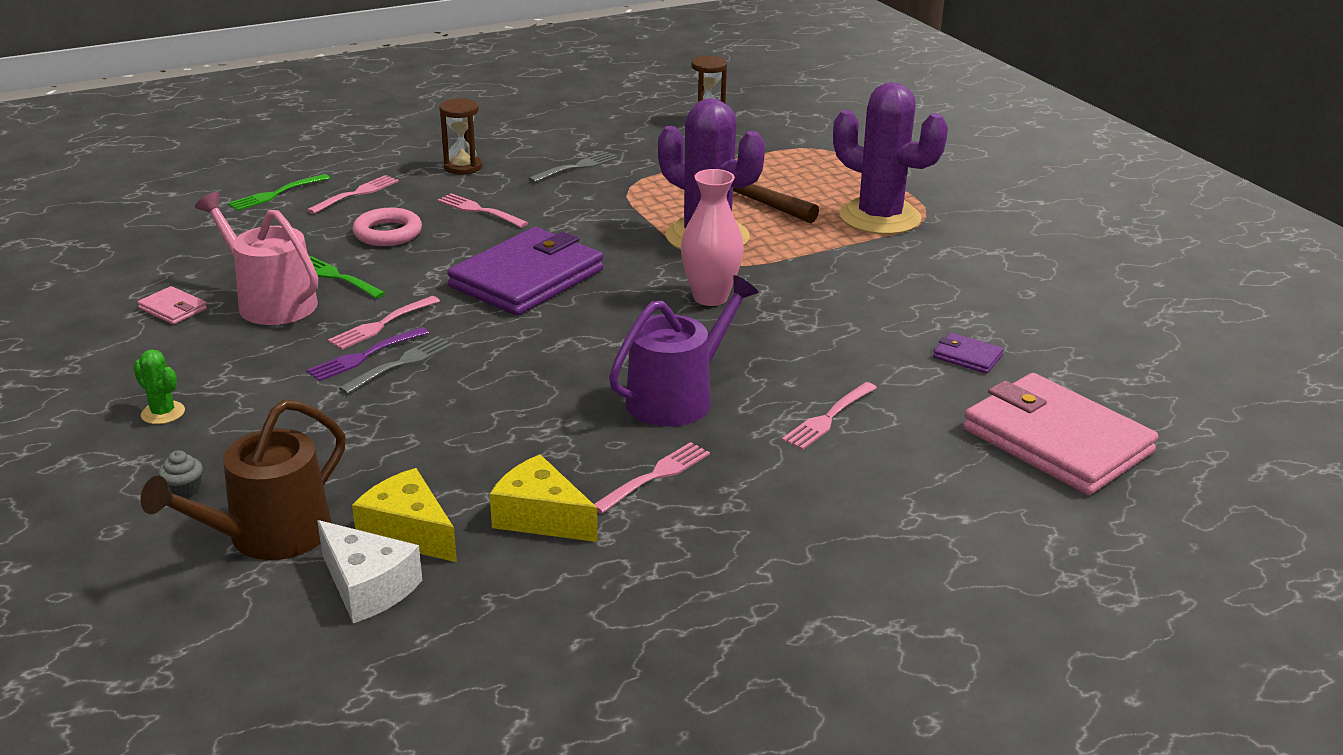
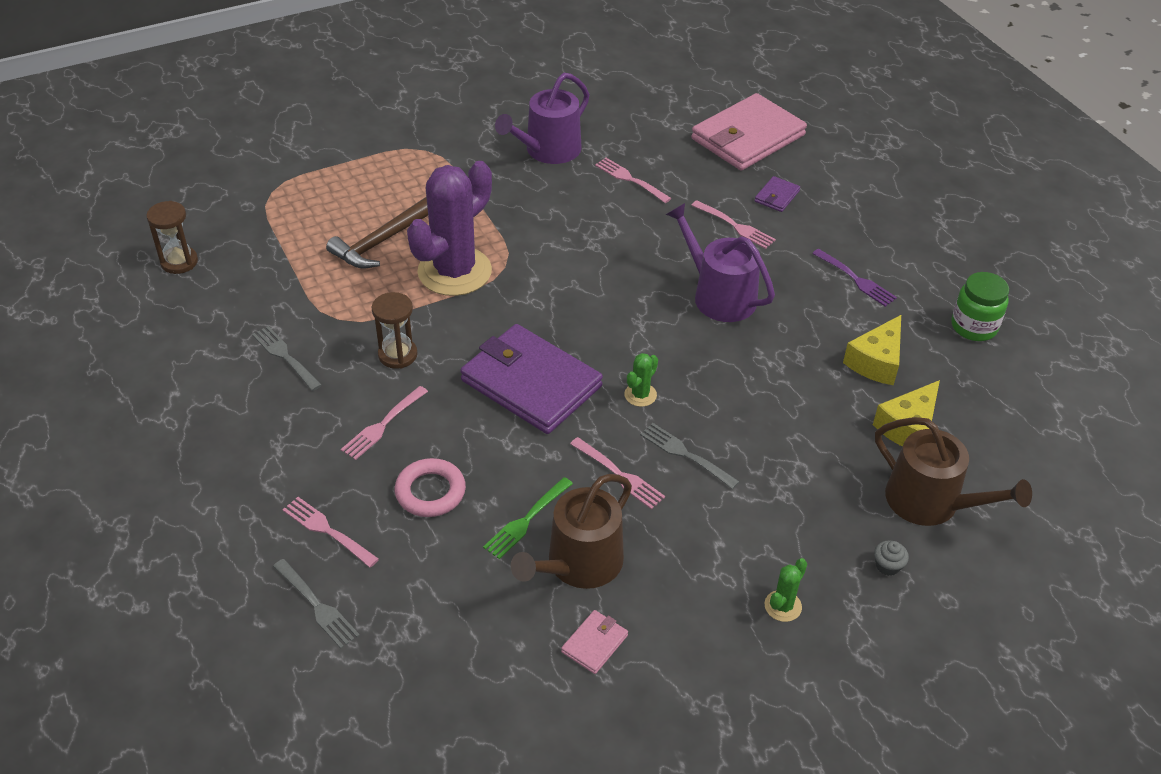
camera: 90 degrees left, 15 degrees up
(270, 302) = (578, 564): pink watering can -> brown watering can
(277, 193) = (316, 605): green fork -> grey fork
(365, 355) = (673, 479): purple fork -> purple fork (855, 279)
(368, 587) = (970, 441): white cheese -> none
(463, 167) = (268, 446): brown hourglass -> brown hourglass (397, 355)
(500, 339) = (640, 395): none -> green cactus
(614, 627) = (974, 327): none -> green jar
(654, 477) = (819, 308): pink fork -> pink fork (631, 180)
(710, 297) = (565, 274): pink vase -> none
(880, 217) = (425, 173): purple cactus -> none
(954, 287) = (548, 150): none -> purple watering can
(967, 356) = (649, 158): purple wallet -> purple wallet (777, 196)

